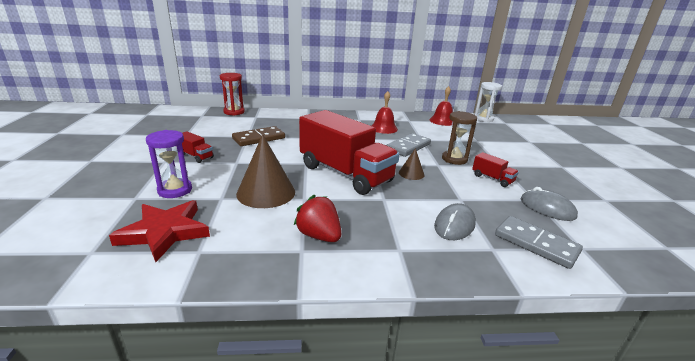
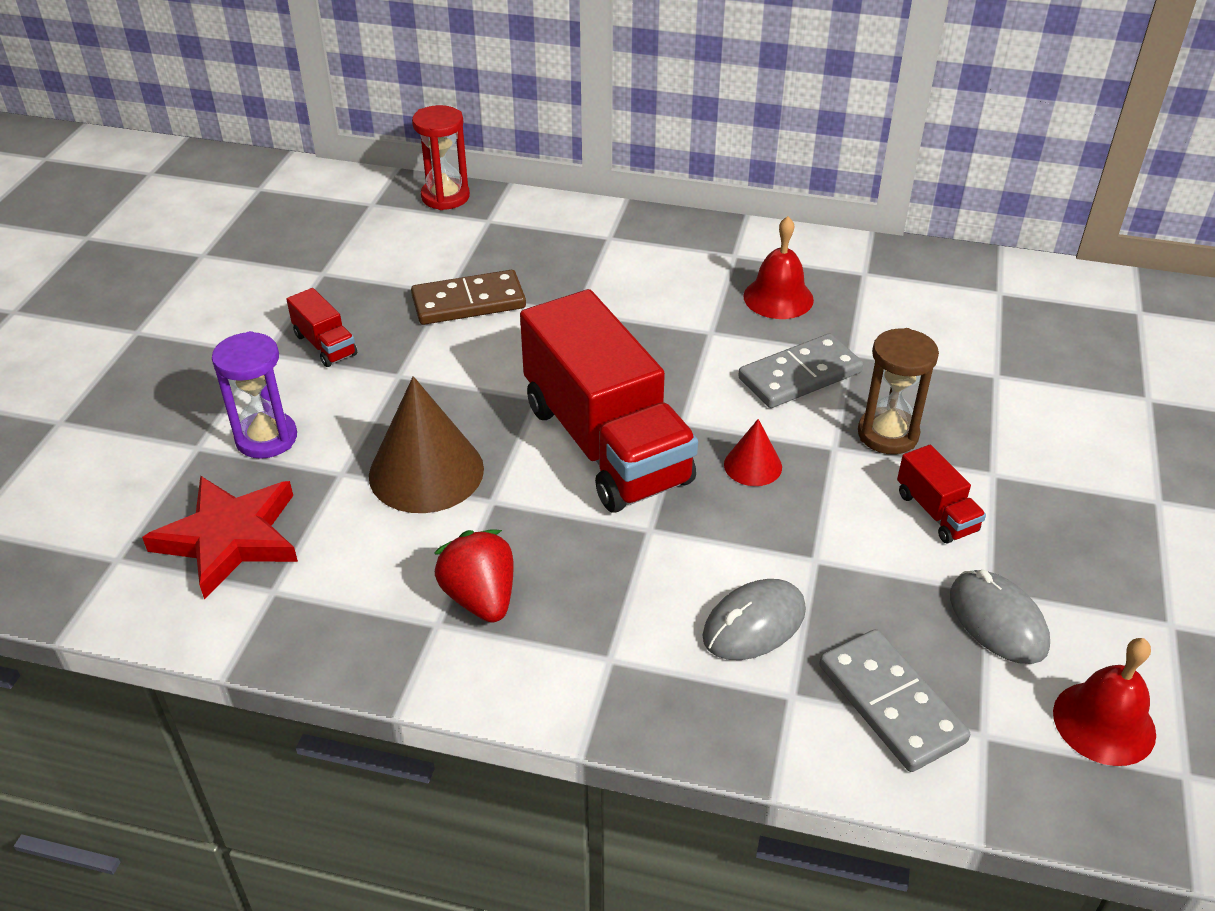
camera: 20 degrees right, 15 degrees up
(411, 173) = (753, 465): brown cone -> red cone
(442, 121) = (956, 284): red bell -> red bell (1104, 723)
(483, 119) = (1084, 288): white hourglass -> none

